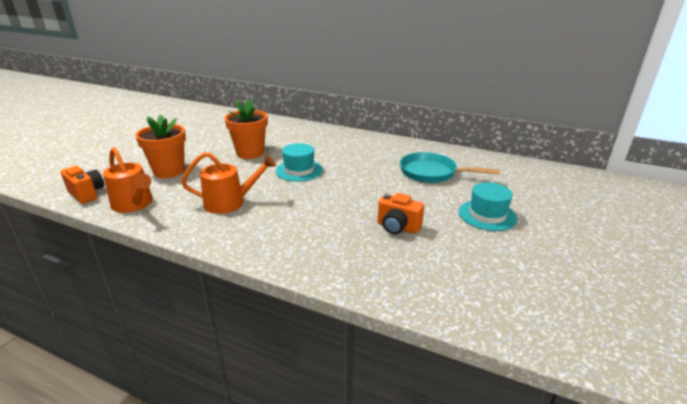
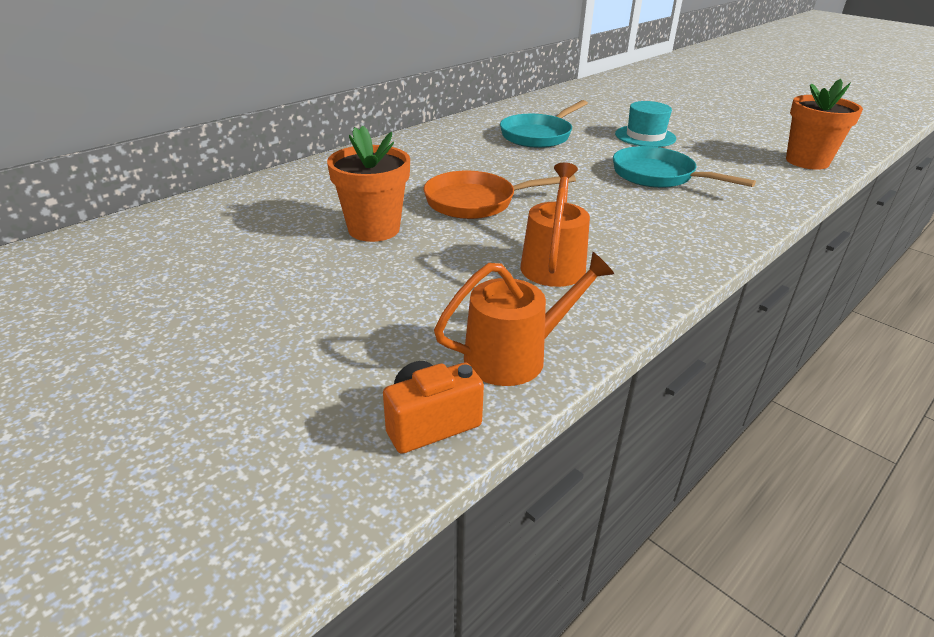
camera: 70 degrees left, 5 degrees up
(169, 171) = (387, 313): orange flower pot -> orange flower pot (807, 161)
(299, 170) = (476, 202): turquoise hat -> orange pan
(397, 227) = (658, 176): orange camera -> turquoise pan

